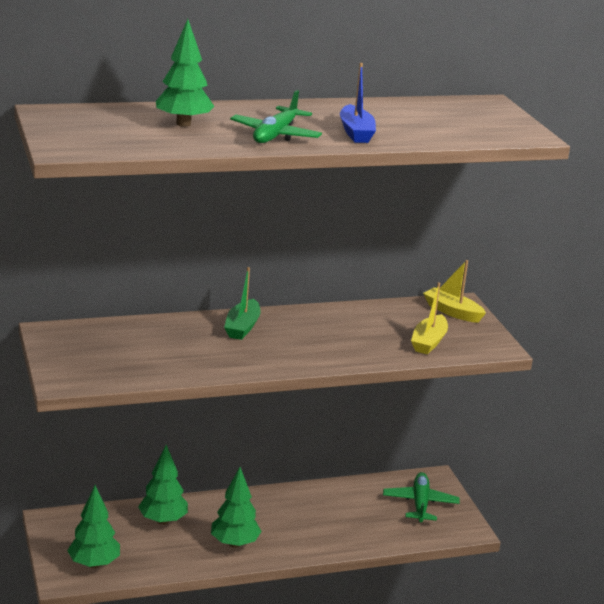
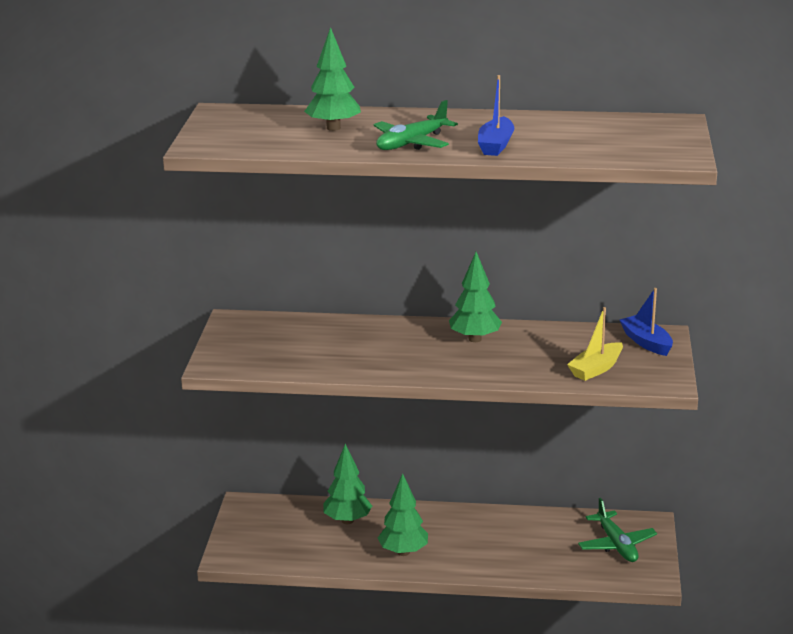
camera: 25 degrees right, 0 degrees up
(94, 564) = (262, 548): green tree -> green tree (475, 339)
(242, 327) = (416, 334): green boat -> none
(420, 503) = (616, 545): green plane -> green plane turned 135 degrees clockwise
(452, 312) = (646, 342): yellow boat -> blue boat

